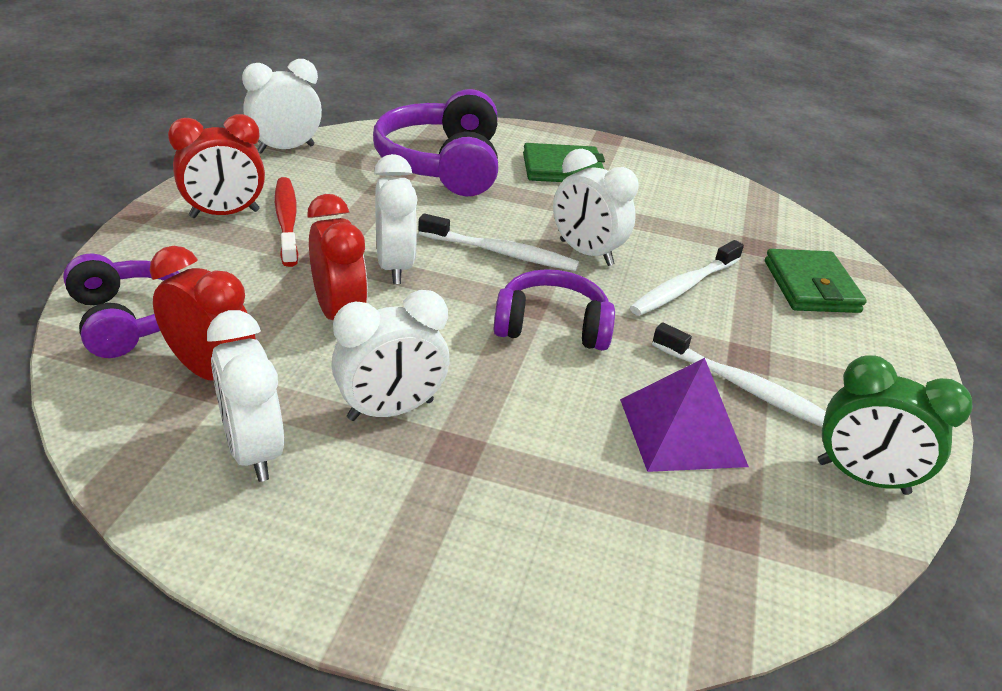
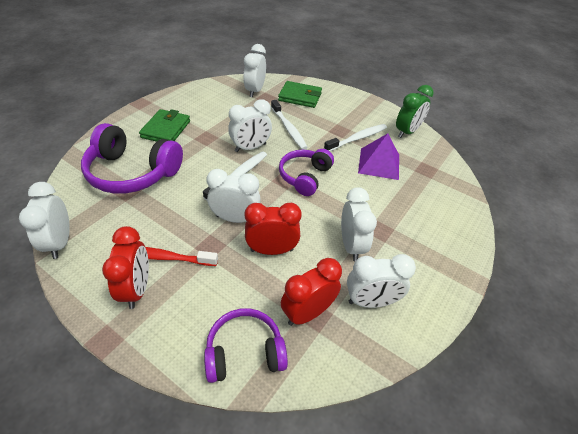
camera: 70 degrees left, 10 degrees up
(765, 230) = (255, 91): none -> white clock

